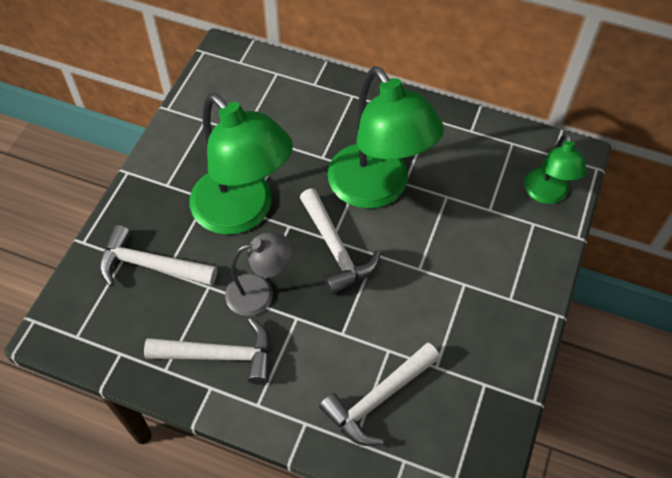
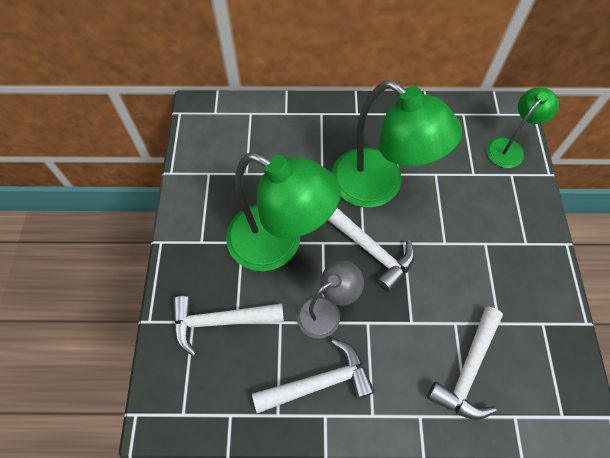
camera: 20 degrees left, 5 degrees up
(546, 194) = (509, 147): green lamp -> green lamp turned 120 degrees counterclockwise

